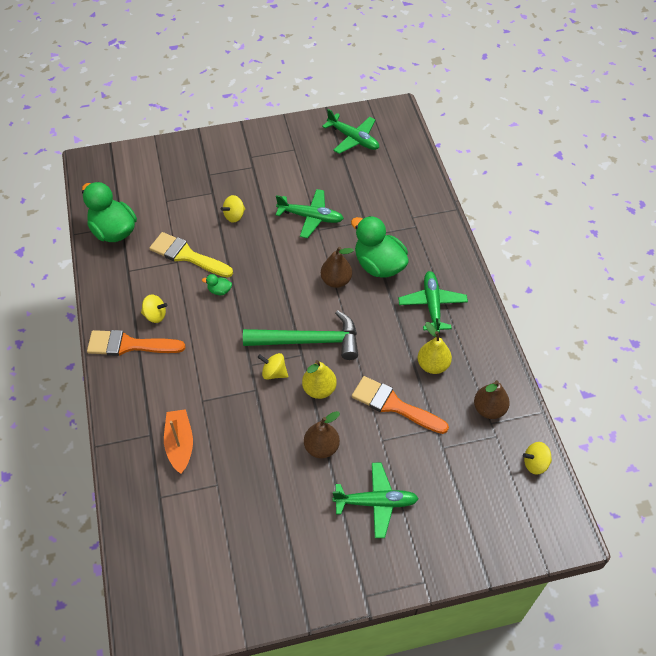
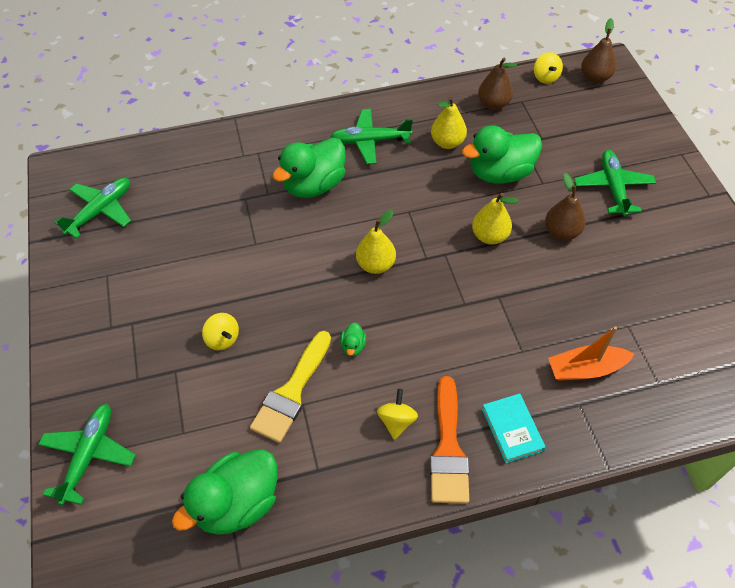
camera: 90 degrees left, 0 degrees up
(137, 386) = (512, 430): none -> turquoise book
(274, 373) = (473, 279): yellow spinning top -> none
(293, 306) = (376, 264): none -> yellow pear
(309, 341) = (425, 248): green hammer -> none
(311, 217) = (234, 252): green plane -> green plane (89, 455)
(336, 280) = (337, 224): brown pear -> brown pear (595, 78)
(394, 405) = (500, 173): orange brush -> green duck

